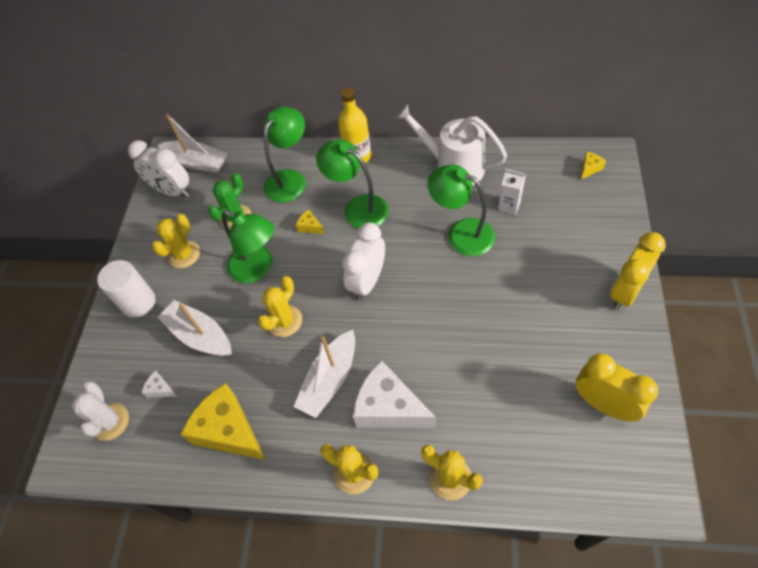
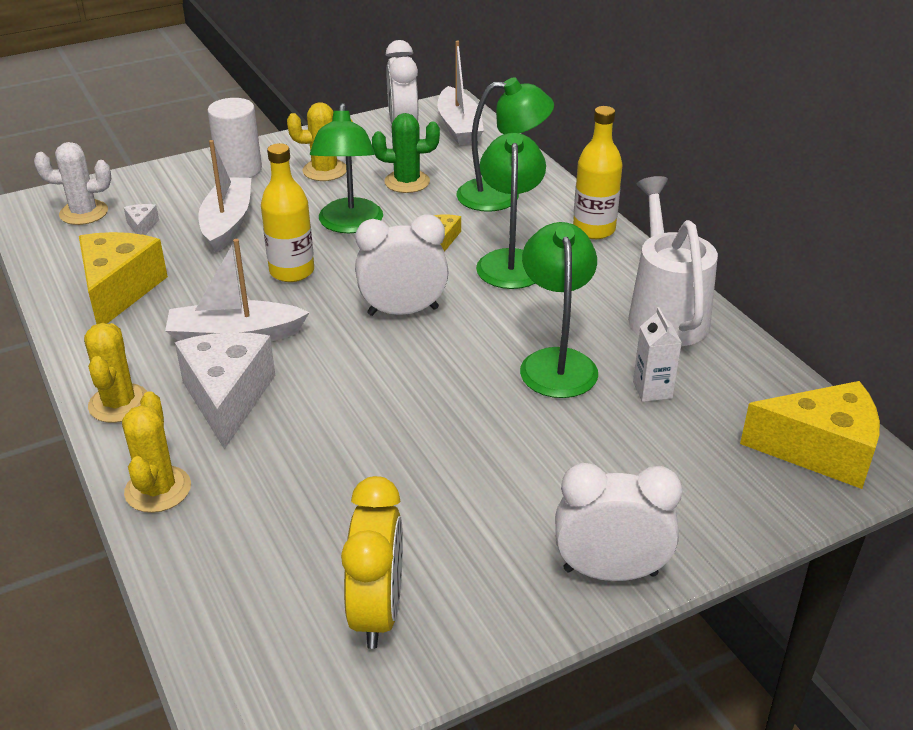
camera: 50 degrees right, 20 degrees down
(110, 422) = (84, 213): white cactus -> white cactus turned 45 degrees clockwise
(284, 321) = (292, 271): yellow cactus -> yellow bottle
(589, 168) = (820, 451): yellow cheese -> yellow cheese, size x2.38
(625, 292) = (610, 572): yellow clock -> white clock

